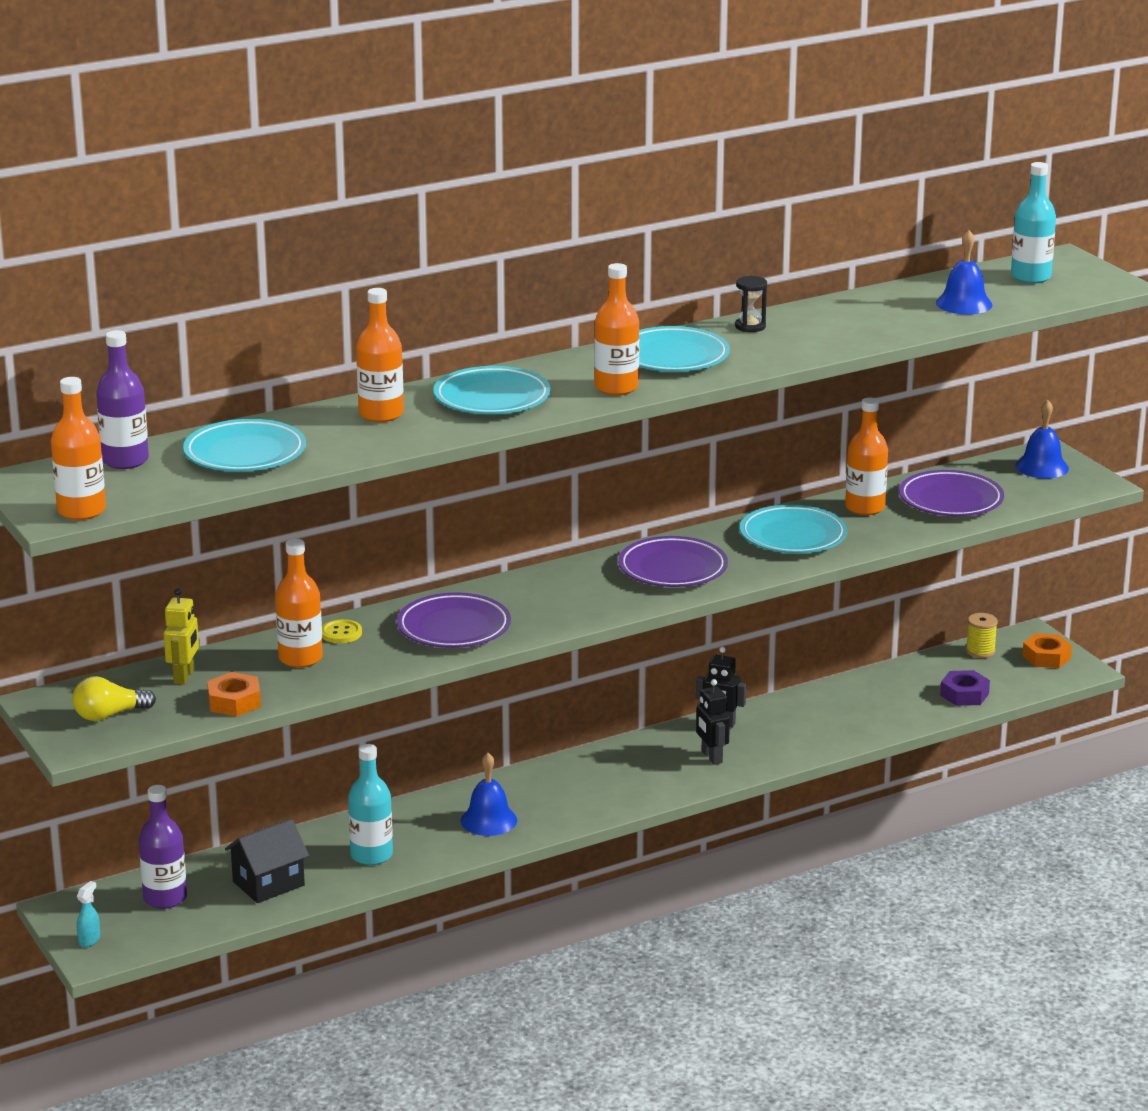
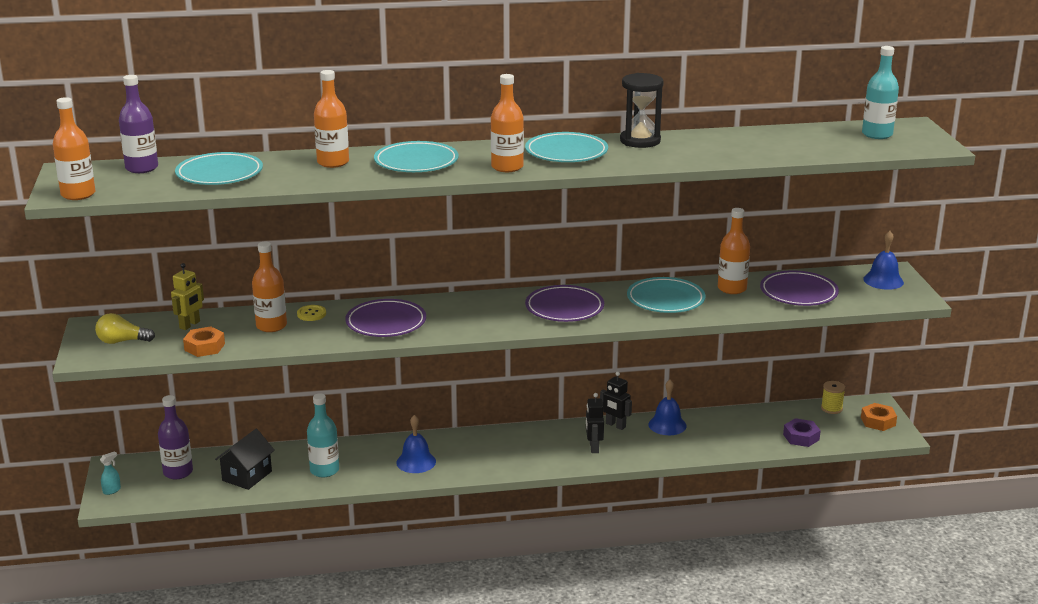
camera: 20 degrees right, 0 degrees up
(268, 883) = (247, 476): black house -> black house turned 45 degrees counterclockwise
(750, 326) = (640, 141): black hourglass -> black hourglass, size x1.80
(964, 303) = (810, 145): blue bell -> blue bell (667, 425)

